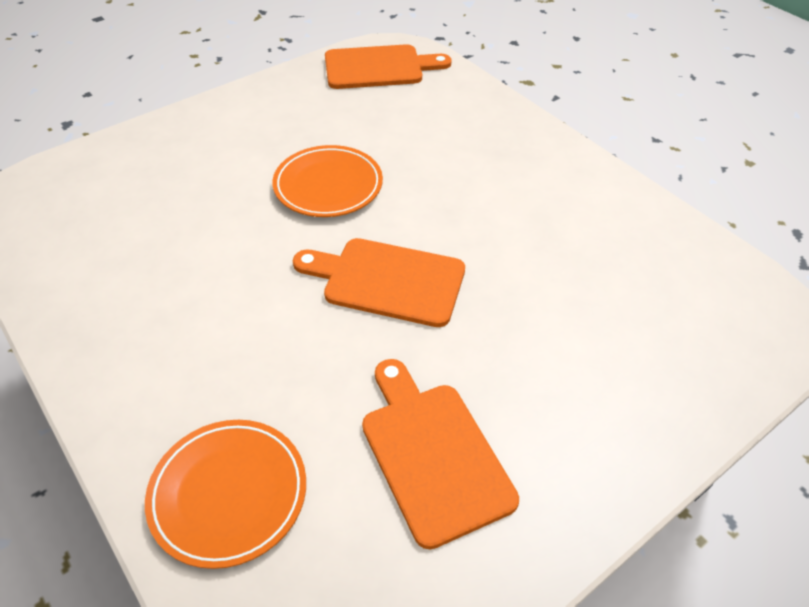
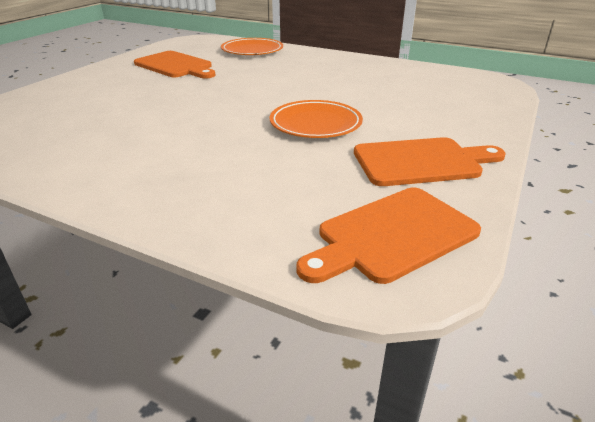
camera: 155 degrees right, 15 degrees down
(387, 281) = (231, 97): orange cutting board -> orange cutting board (421, 162)

